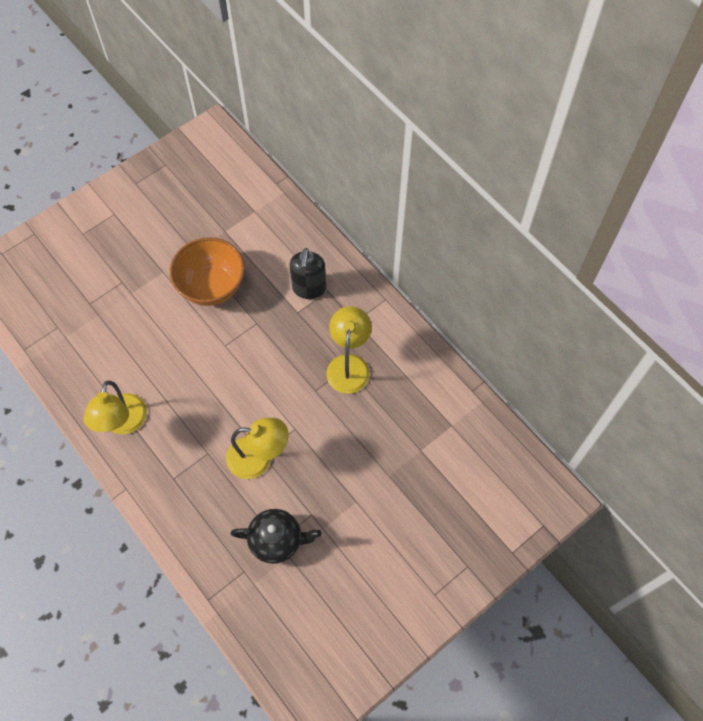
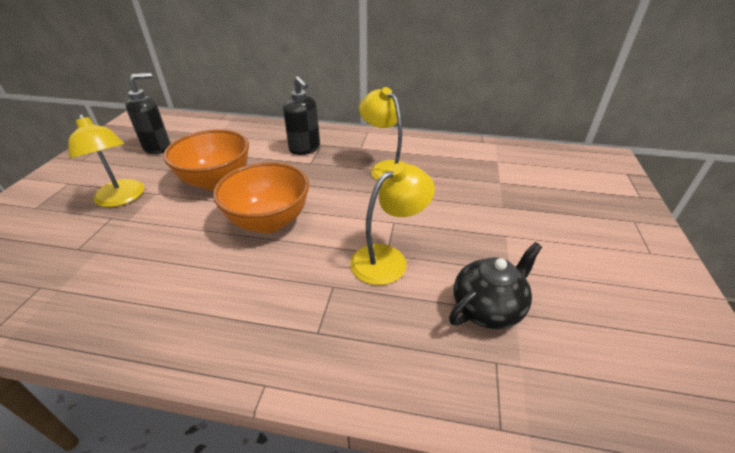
camera: 40 degrees left, 25 degrees down
(123, 423) = (203, 322): yellow lamp -> yellow lamp (122, 199)
(198, 202) = (158, 147): none -> black soap dispenser
(215, 363) = (269, 221): none -> orange bowl

